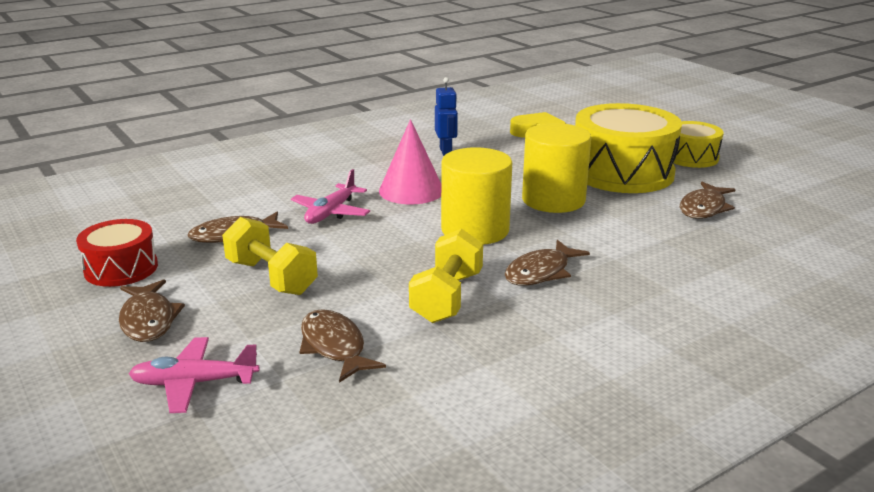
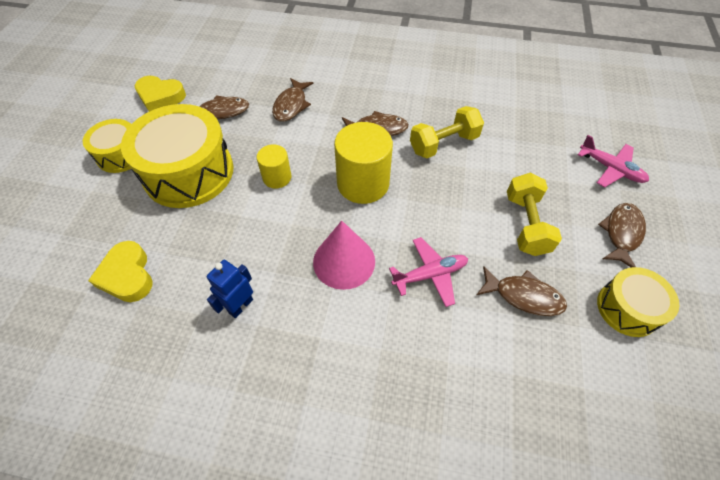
camera: 135 degrees left, 30 degrees up
(121, 268) = (627, 308): red drum -> yellow drum
(334, 347) = (528, 149): brown fish -> brown fish (291, 105)
(553, 200) = (277, 177): yellow cylinder -> yellow cylinder, size x0.56
(776, 191) = (160, 97): none -> yellow heart

